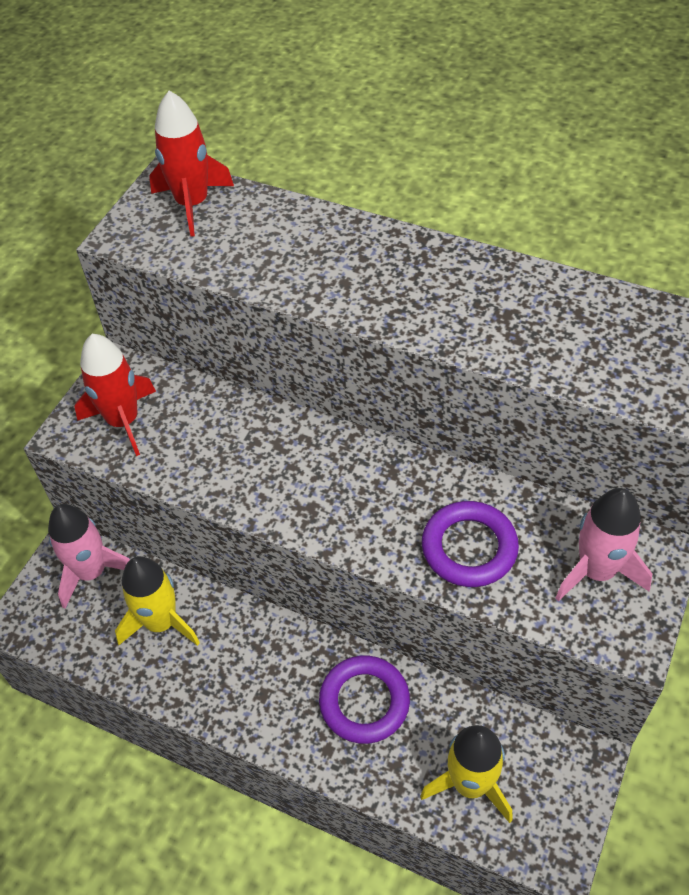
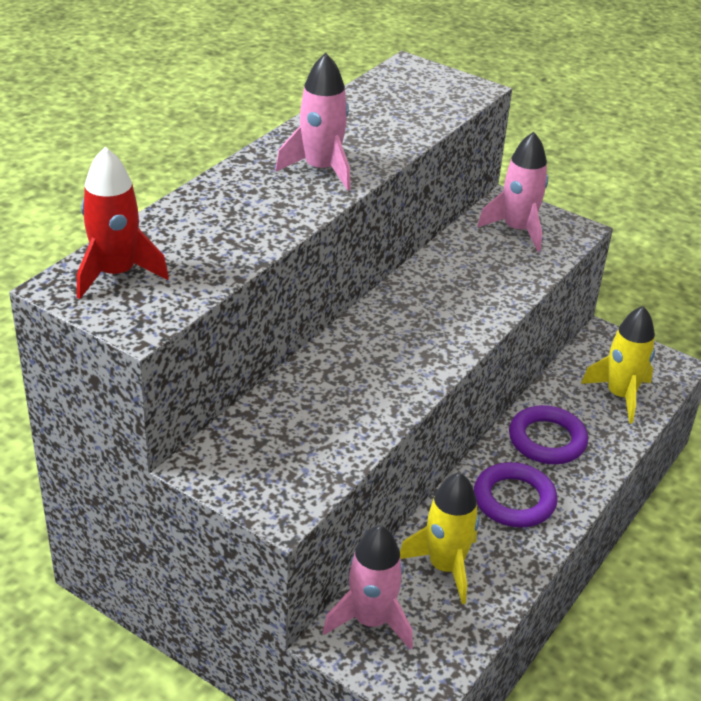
camera: 85 degrees left, 15 degrees down
(123, 421) = (280, 466): red rocket -> none
(427, 300) = (321, 169): none -> pink rocket
(469, 548) = (486, 280): purple ring -> purple ring (514, 500)

